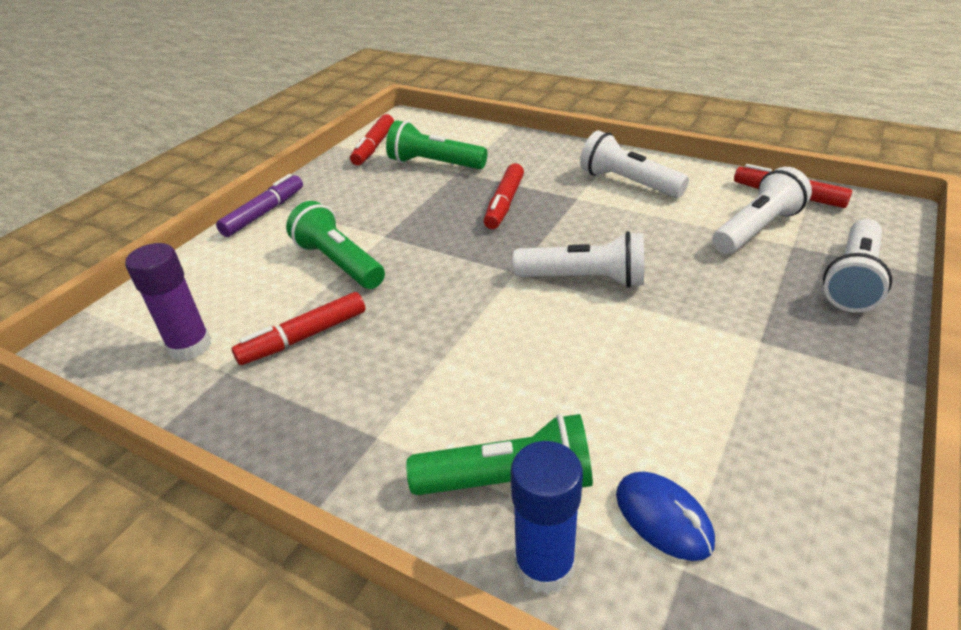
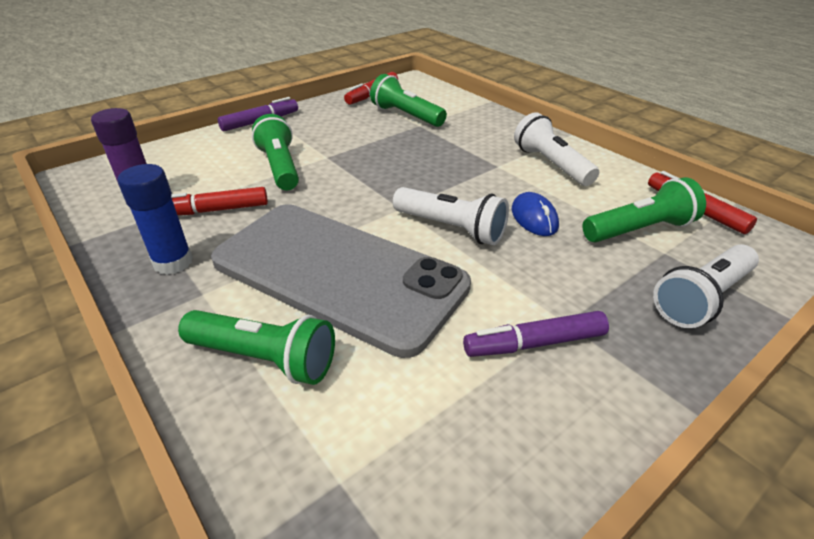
camera: 20 degrees right, 0 degrees up
(504, 203) = (435, 156): red marker -> none
(508, 364) = (338, 273): none -> grey phone
(544, 566) = (235, 432): blue glue stick -> blue glue stick (173, 262)
(663, 518) = (357, 435): blue mouse -> blue mouse (534, 218)
(750, 370) = (535, 343): none -> purple marker
(756, 229) = (639, 229): white flashlight -> green flashlight

